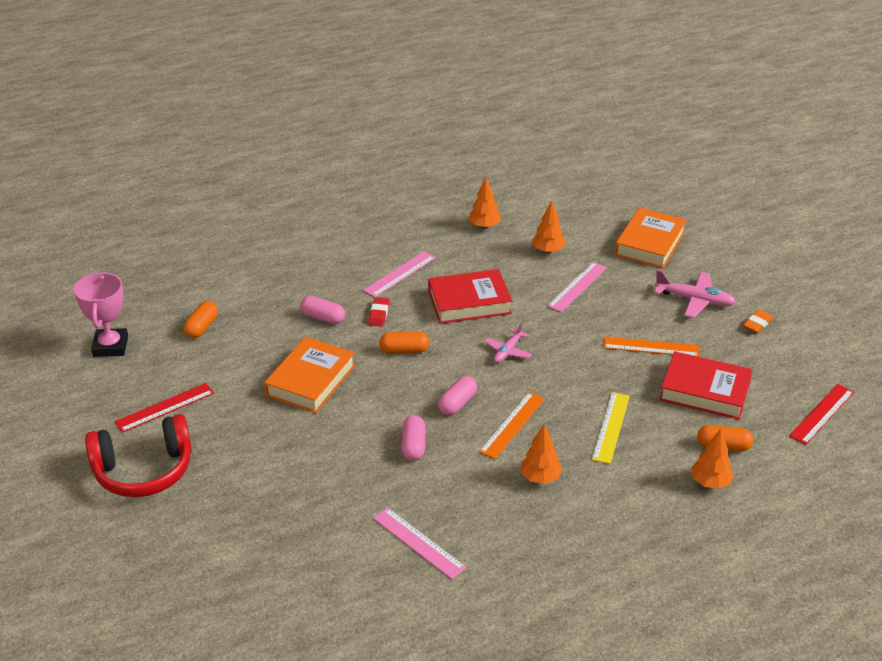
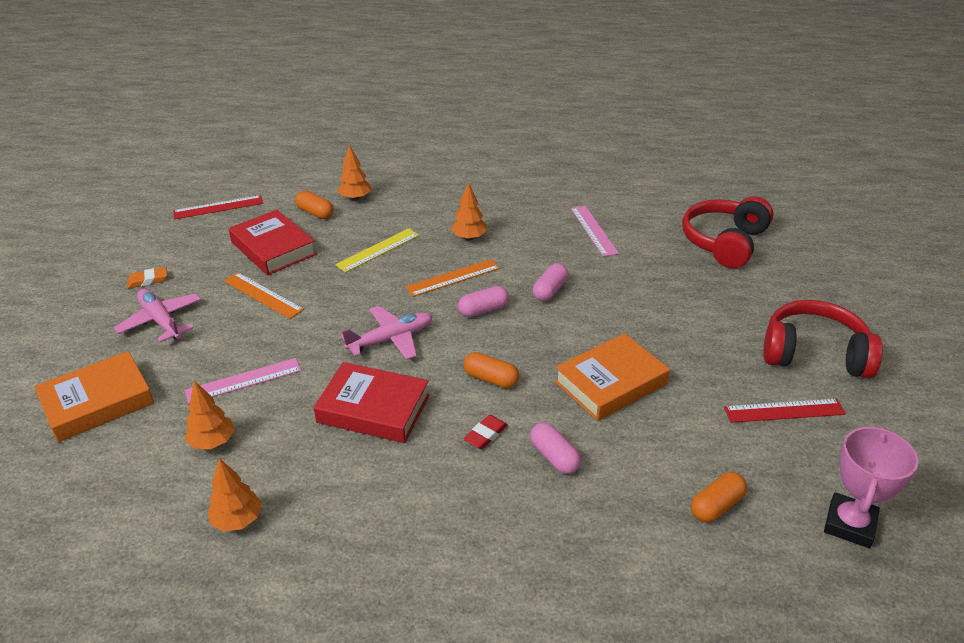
camera: 150 degrees left, 0 degrees up
(262, 585) = (725, 242): none -> red headphones
(400, 274) = (416, 484): pink ruler -> none
(508, 351) = (391, 339): pink plane -> pink plane, size x1.56

